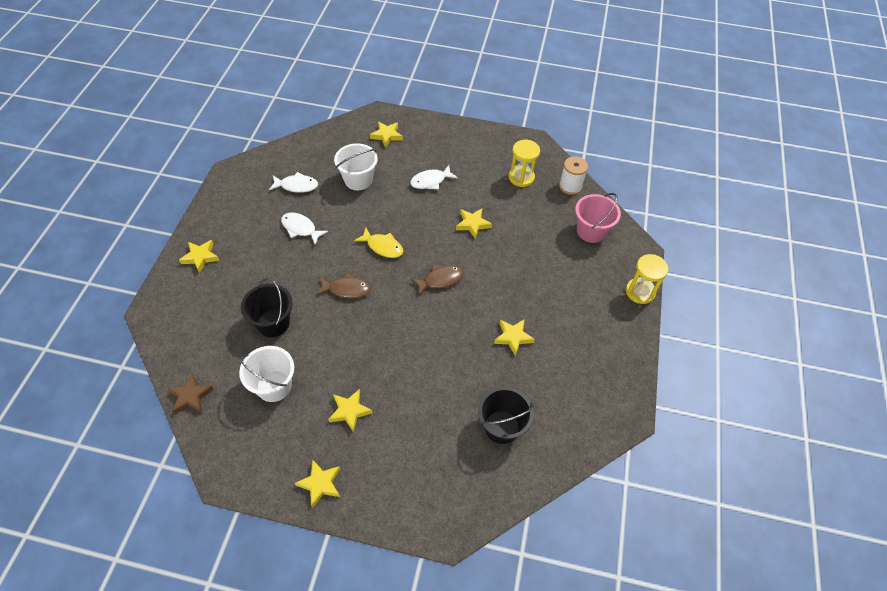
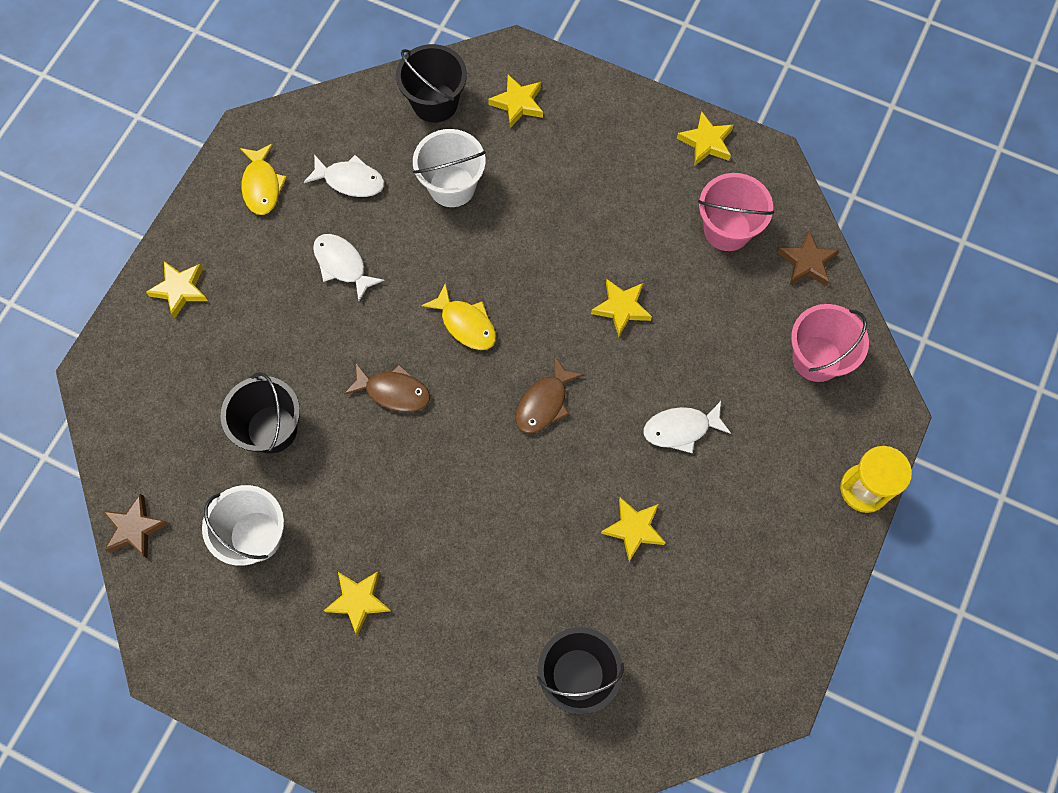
camera: 15 degrees right, 15 degrees up
(243, 196) = (262, 185): none -> yellow fish
(320, 484) = (295, 705): yellow star -> yellow star (706, 142)
(339, 142) = (435, 102): none -> black bucket
(430, 181) = (571, 210): white fish -> white fish (681, 429)
(440, 280) = (544, 403): brown fish -> brown fish turned 135 degrees clockwise
(521, 177) = (727, 229): yellow hourglass -> pink bucket
(570, 186) = (807, 262): white spool -> brown star

